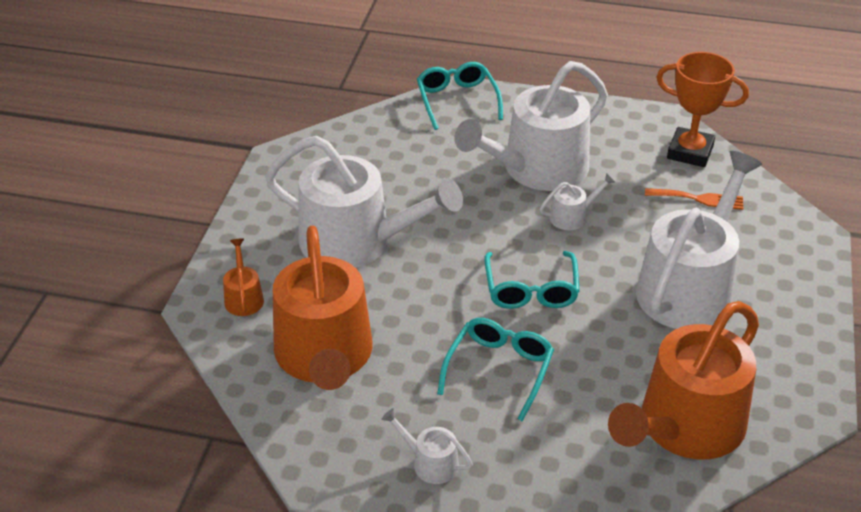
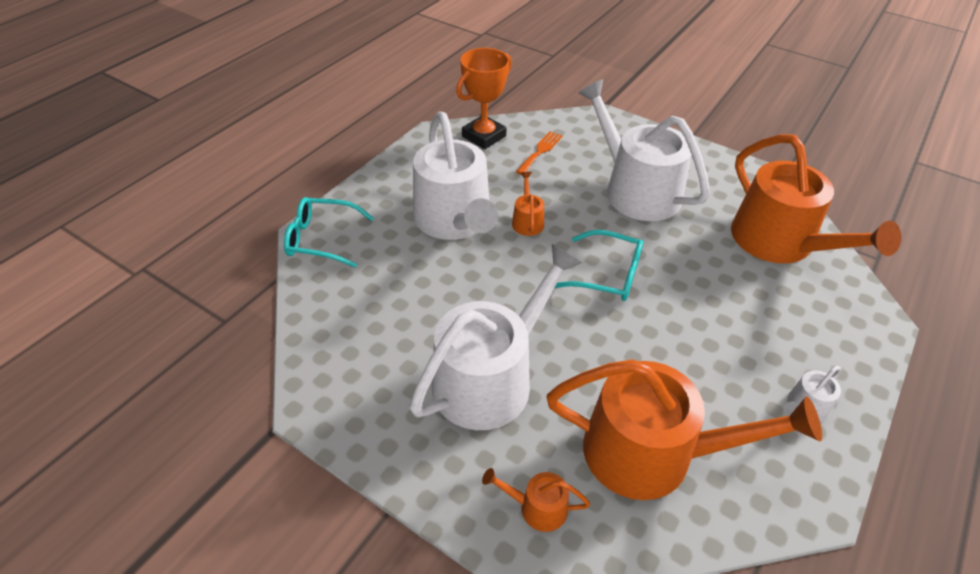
camera: 70 degrees left, 5 degrees up
(499, 369) = (699, 325): turquoise glasses -> none
(572, 216) = (527, 221): white watering can -> orange watering can

